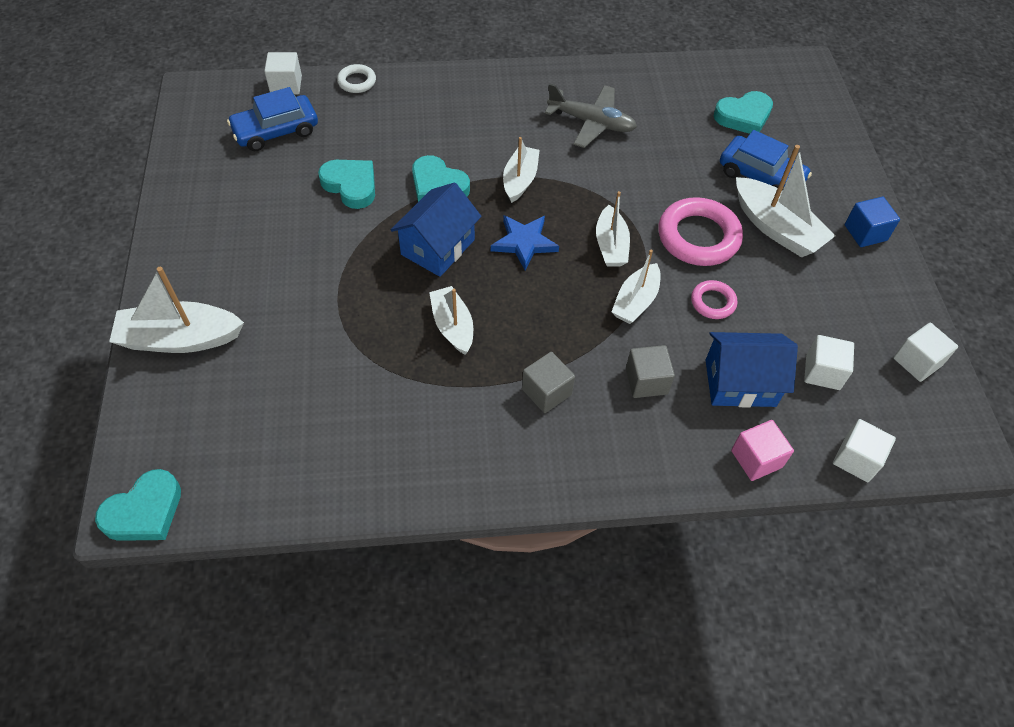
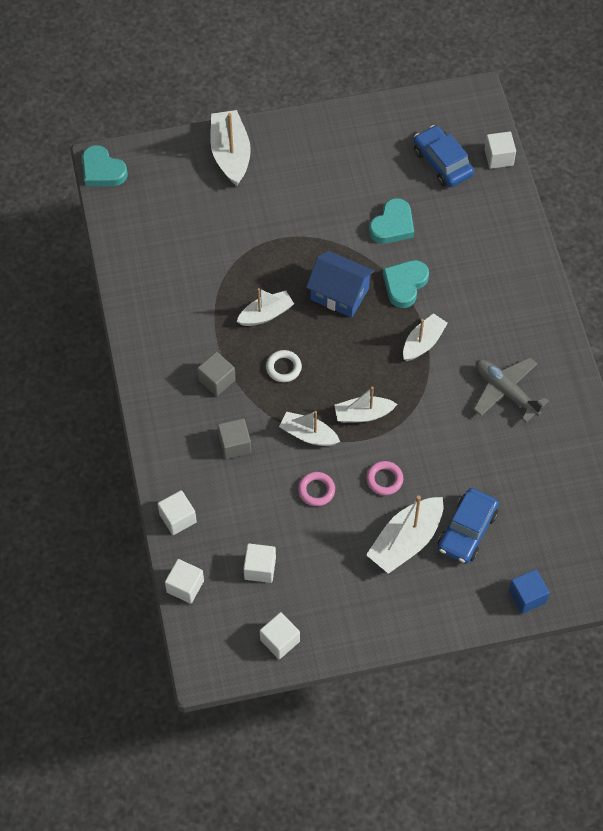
camera: 85 degrees right, 5 degrees up
(357, 82) = (515, 206): white ring -> white ring (283, 368)
(520, 180) = (423, 342): white boat -> white boat turned 60 degrees counterclockwise
(524, 243) = (354, 352): blue star -> none
(591, 123) = (506, 391): grey plane -> grey plane turned 120 degrees clockwise
(698, 237) = (384, 479): pink ring -> pink ring, size x0.52
(740, 383) = (241, 509): blue house -> none
(743, 116) = (544, 518): turquoise heart -> none
(756, 459) = (178, 518): pink cube -> white cube
(865, 232) = (414, 614): blue cube -> blue cube (527, 596)

